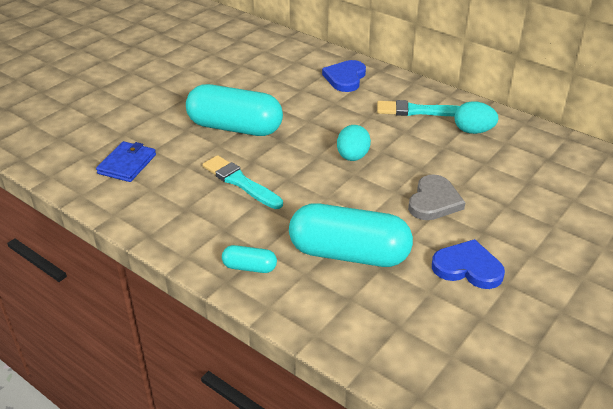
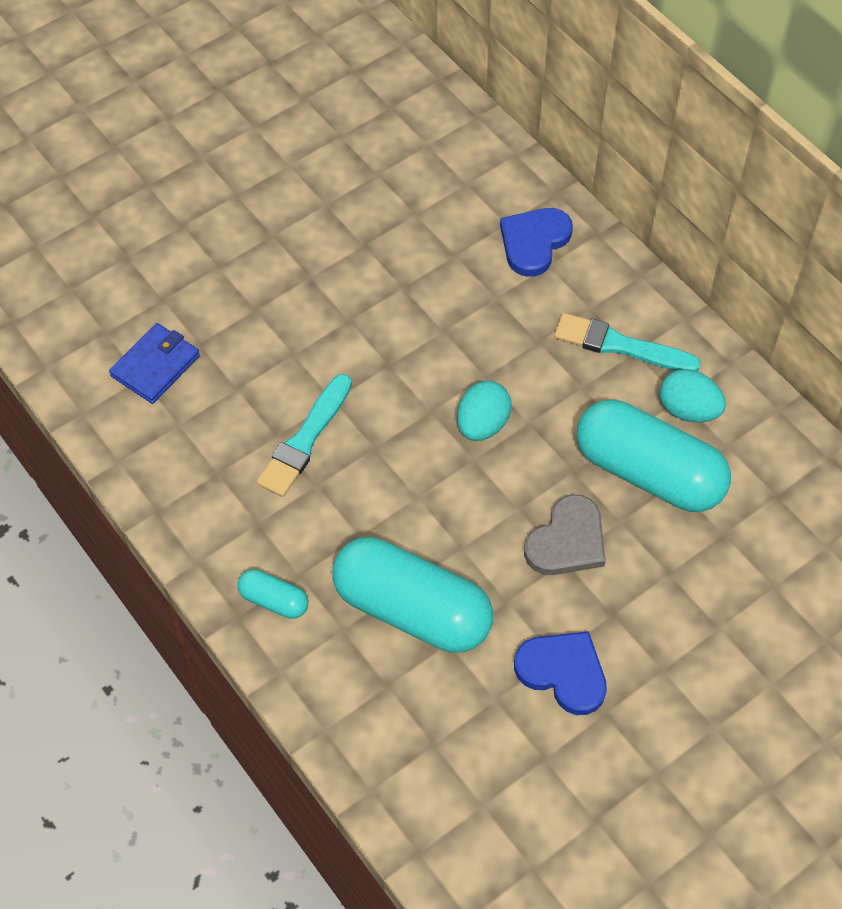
camera: 15 degrees right, 20 degrees up
(235, 127) = (328, 322): turquoise capsule -> turquoise capsule (648, 472)
(240, 182) = (305, 439): turquoise brush -> turquoise brush turned 120 degrees counterclockwise

